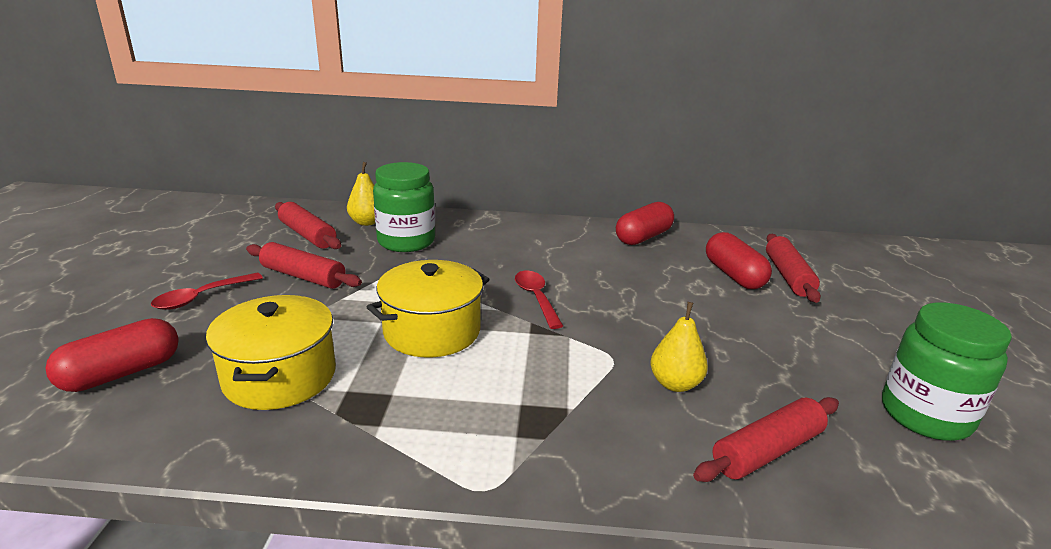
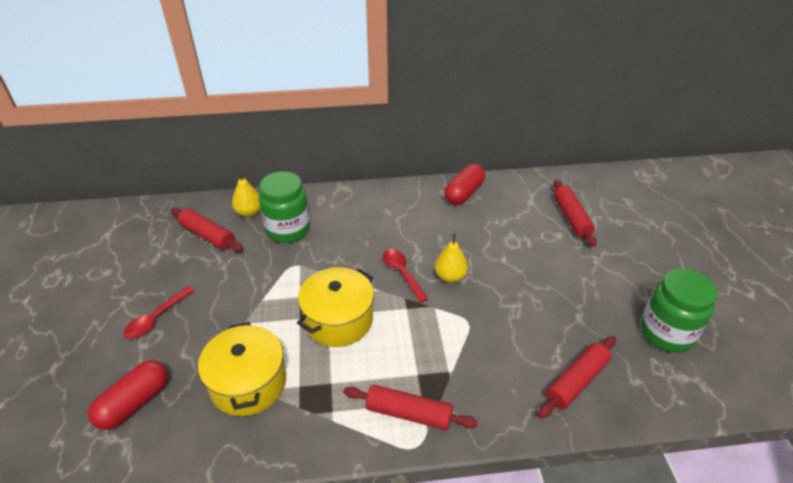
camera: 10 degrees left, 15 degrees up
(303, 276) = (224, 282): red rolling pin -> red rolling pin (409, 413)
(675, 384) = (512, 337): yellow pear -> yellow pear (450, 276)
(734, 275) = (534, 224): red capsule -> none

